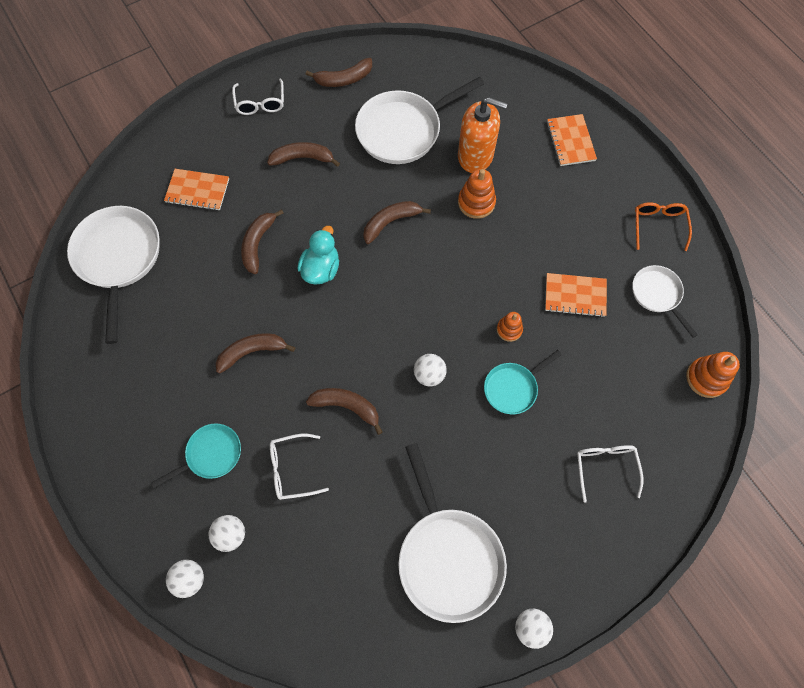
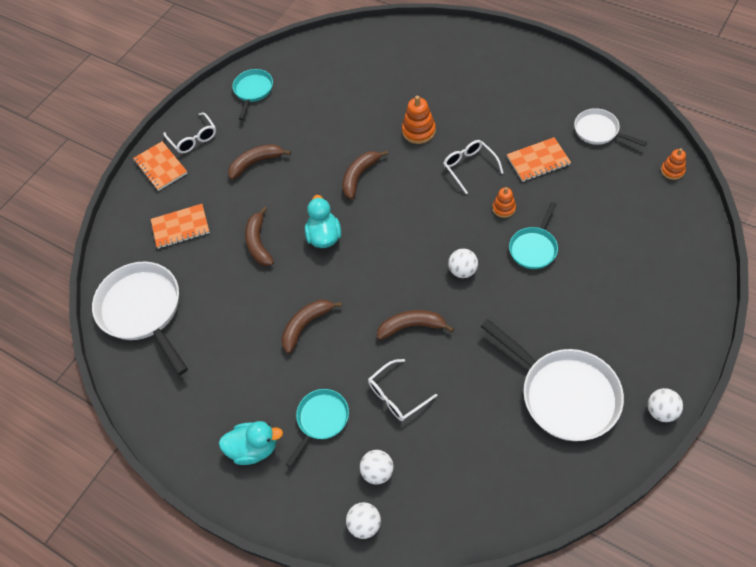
camera: 20 degrees left, 10 degrees down
(137, 449) = (254, 448): none -> turquoise duck
(344, 79) = (253, 91): brown banana -> turquoise pan
(403, 130) = (326, 106): white pan -> none
(475, 156) = (396, 99): orange soap dispenser -> none
(570, 141) = (463, 56): orange notebook -> orange notebook (161, 167)
(605, 467) = (640, 268): white glasses -> white glasses (469, 167)
(658, 225) = (567, 84): orange glasses -> none
(706, 378) = (672, 171): orange stacking toy -> orange stacking toy, size x0.64

